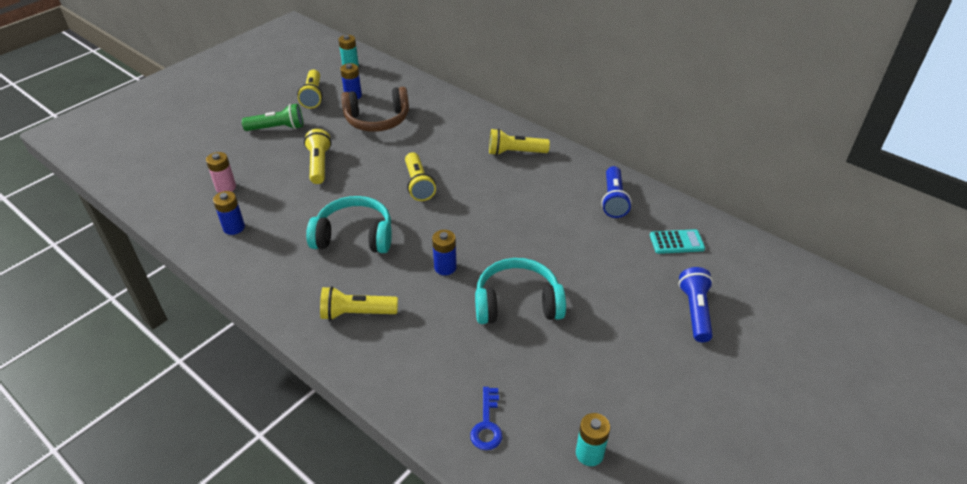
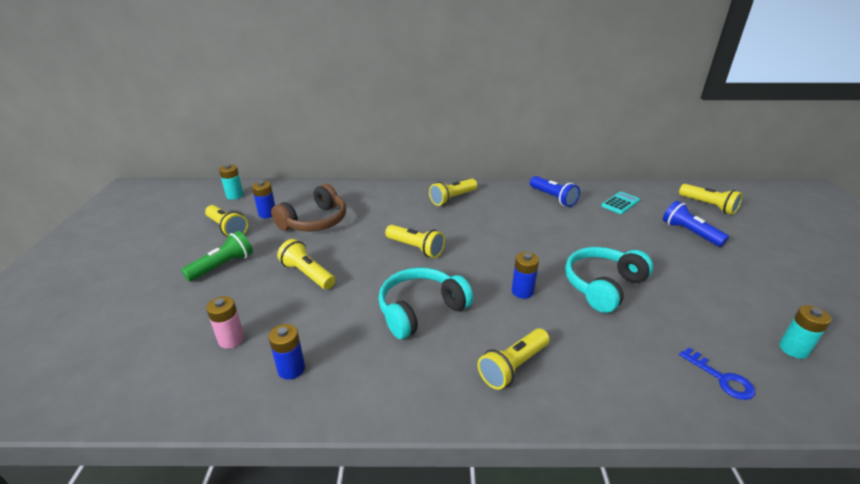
camera: 40 degrees left, 10 degrees down
(779, 299) = (708, 206): none -> yellow flashlight

